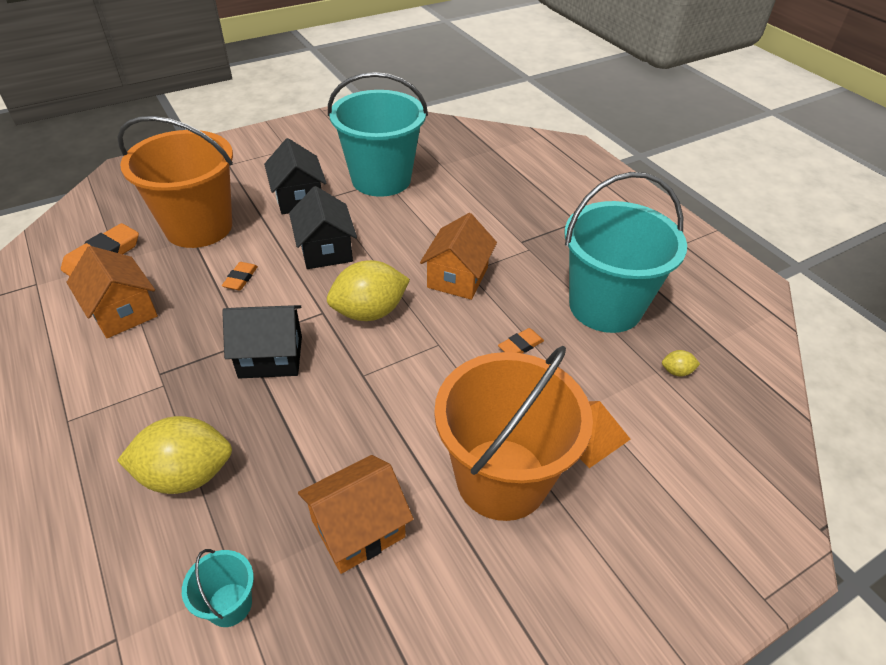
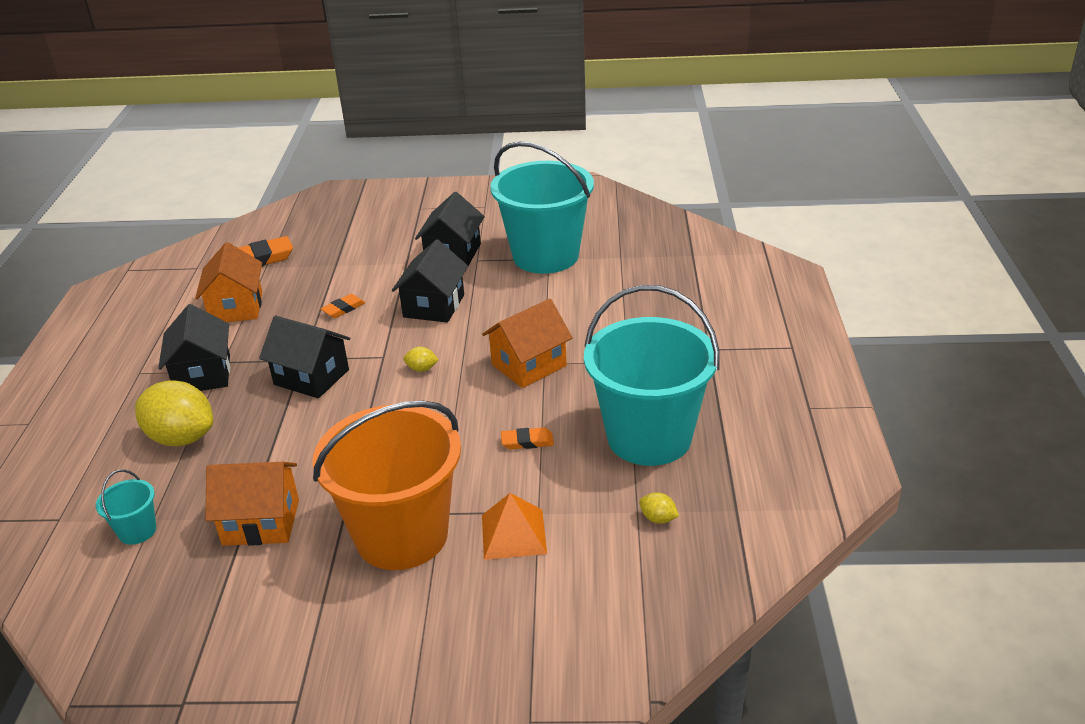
camera: 35 degrees right, 10 degrees down
(148, 395) = (203, 374): none -> black house
(199, 227) = (348, 257): orange bucket -> none
(369, 312) = (422, 369): yellow lemon -> yellow lemon, size x0.42

